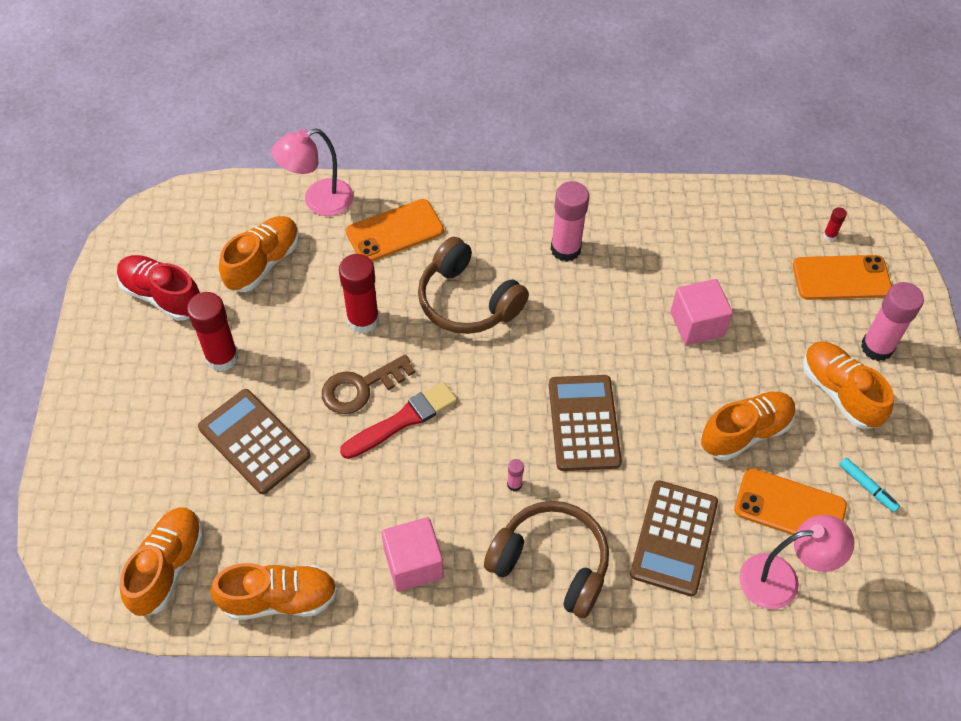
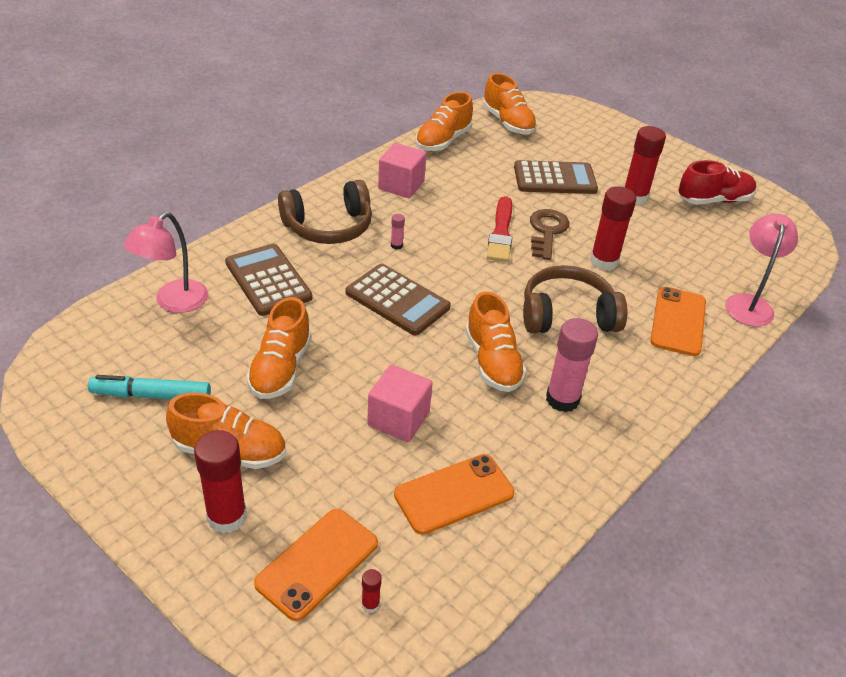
camera: 130 degrees right, 15 degrees down
(263, 263) = (705, 249): orange shoe -> orange shoe (492, 362)
(790, 507) = (203, 344): orange phone -> orange phone (454, 494)
(867, 487) = (151, 395): turquoise marker -> turquoise marker, size x1.67
(877, 347) = (227, 517): pink glue stick -> red glue stick

